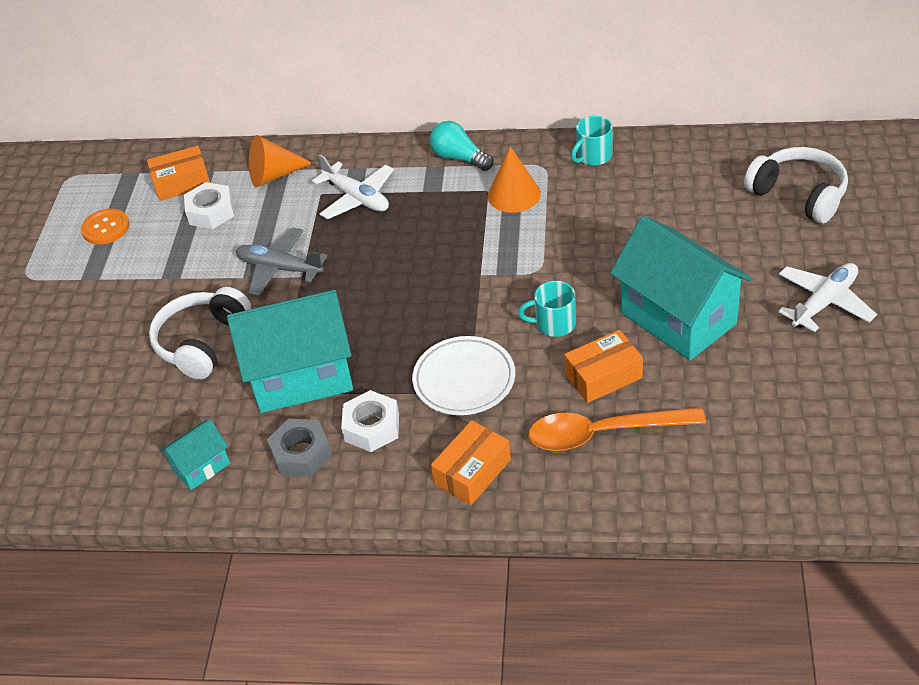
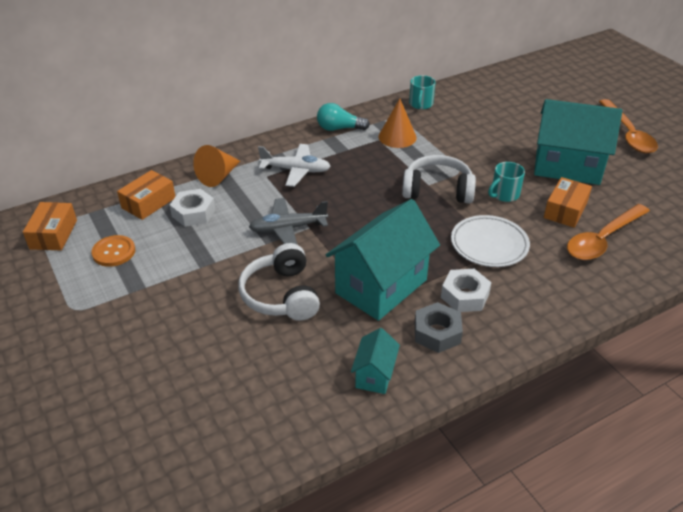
camera: 40 degrees left, 5 degrees down
(472, 472) = (557, 293): orange box -> orange box (53, 234)
(799, 194) = (552, 90): white headphones -> white headphones (437, 190)
(824, 303) = (628, 134): white plane -> orange spoon

